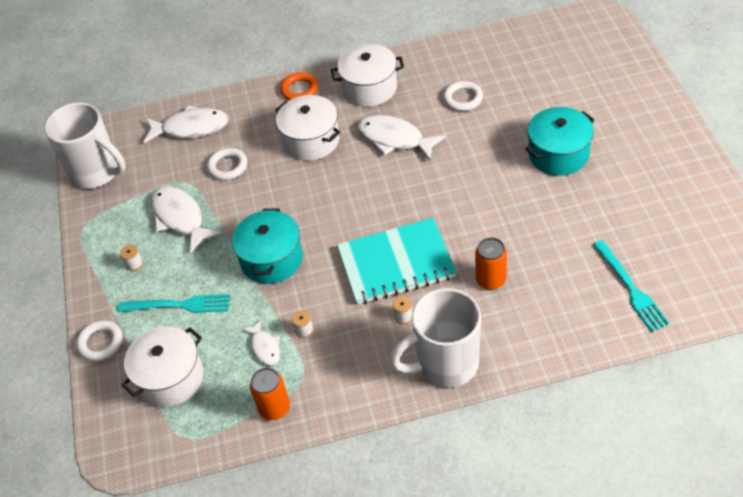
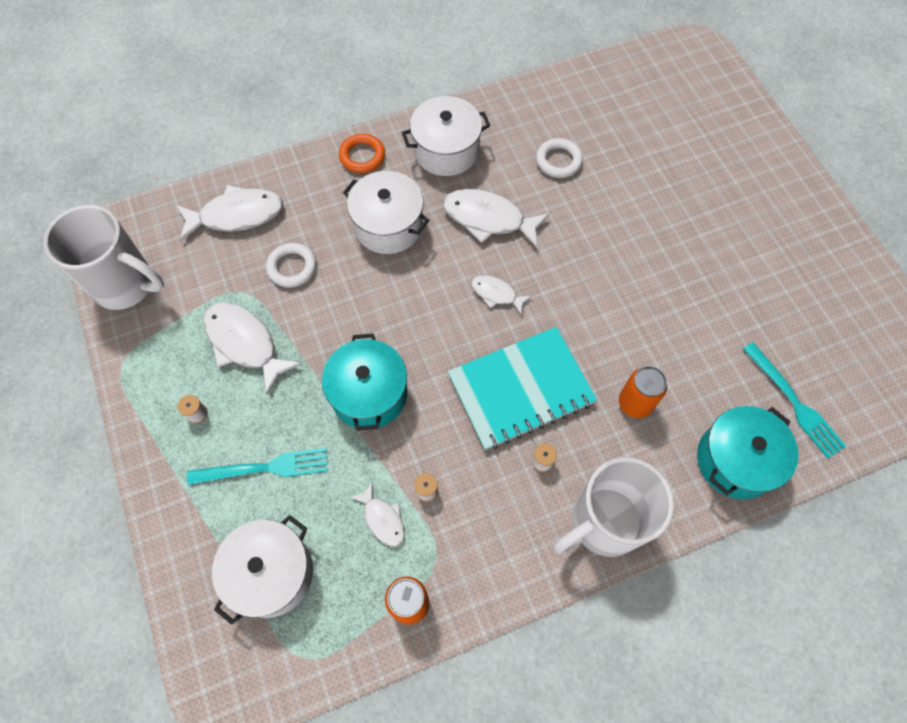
camera: 15 degrees left, 15 degrees up
(100, 343) = (172, 531): white ring -> none
(390, 194) = (496, 294): none -> white fish
(558, 154) = (681, 229): turquoise pot -> turquoise pot (735, 460)

